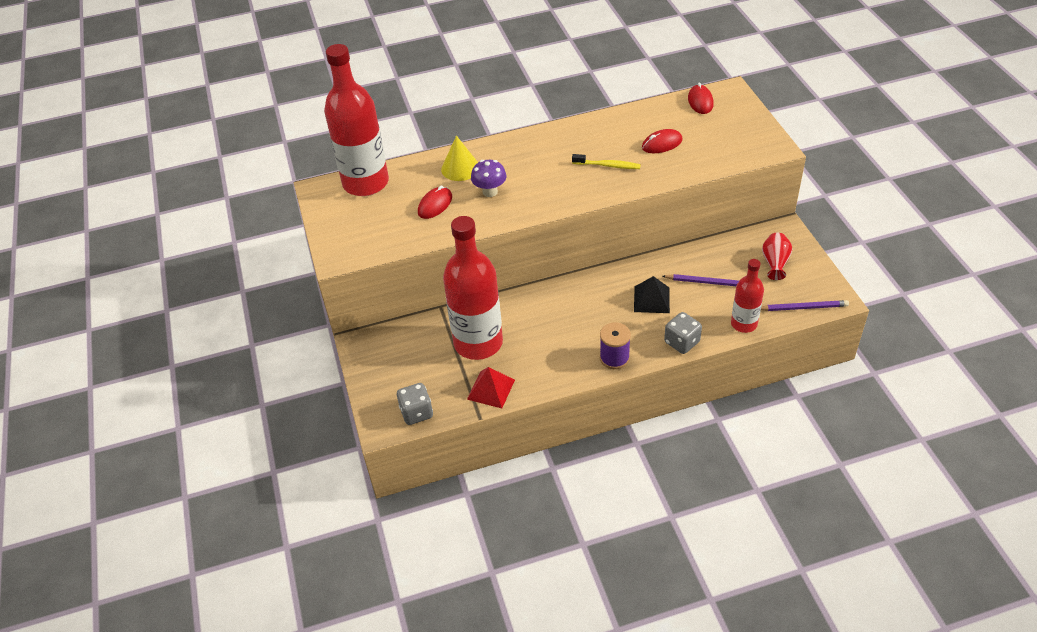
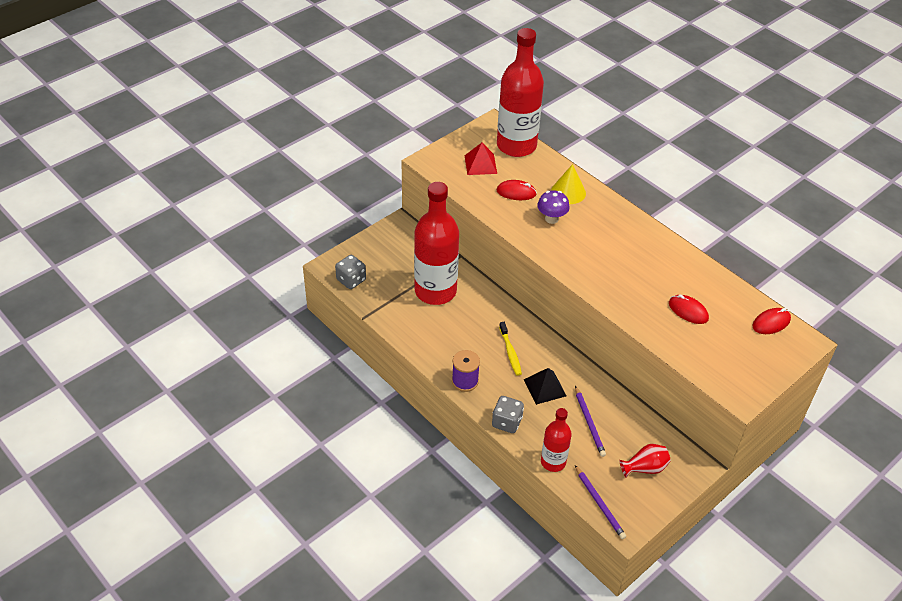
camera: 60 degrees right, 0 degrees up
(491, 389) = (393, 314): red pyramid -> red pyramid (480, 164)
(608, 165) = (633, 282): yellow toothbrush -> yellow toothbrush (510, 352)

